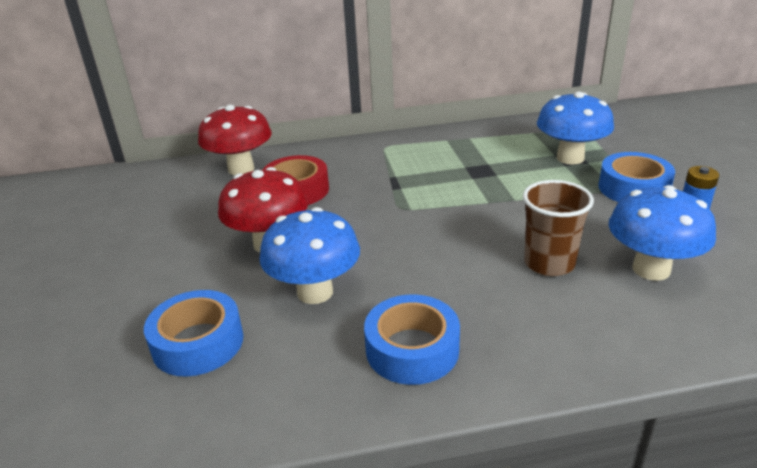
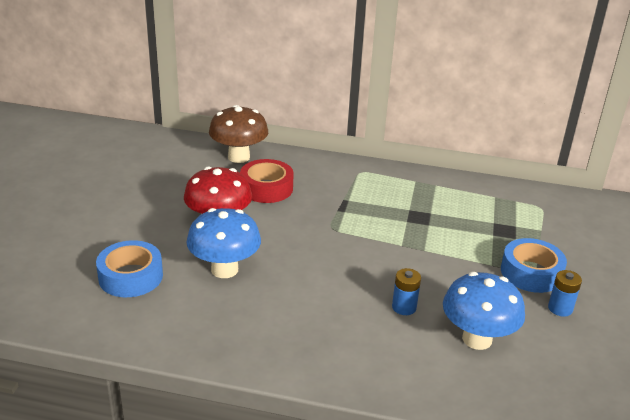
camera: 20 degrees right, 0 degrees up
(241, 169) = (239, 157): red mushroom -> brown mushroom
(412, 349) = (258, 330): blue tape -> none
(549, 263) = (404, 307): brown cup -> blue battery
(570, 158) = (504, 229): blue mushroom -> none

